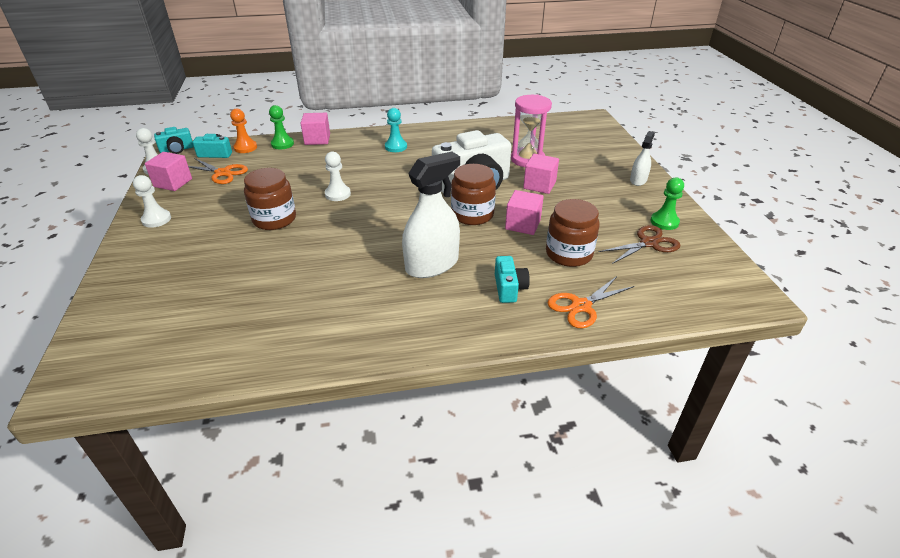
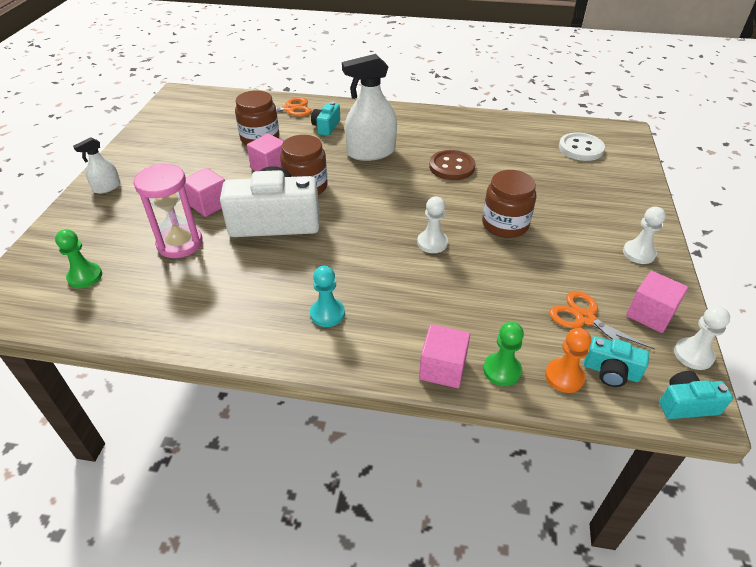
camera: 160 degrees left, 5 degrees up
(159, 331) = (580, 148): none -> white button
(333, 266) = (451, 167): none -> brown button
(649, 243) = (191, 133): brown scissors -> none
(664, 222) = (153, 145): green pawn -> green pawn (85, 276)

